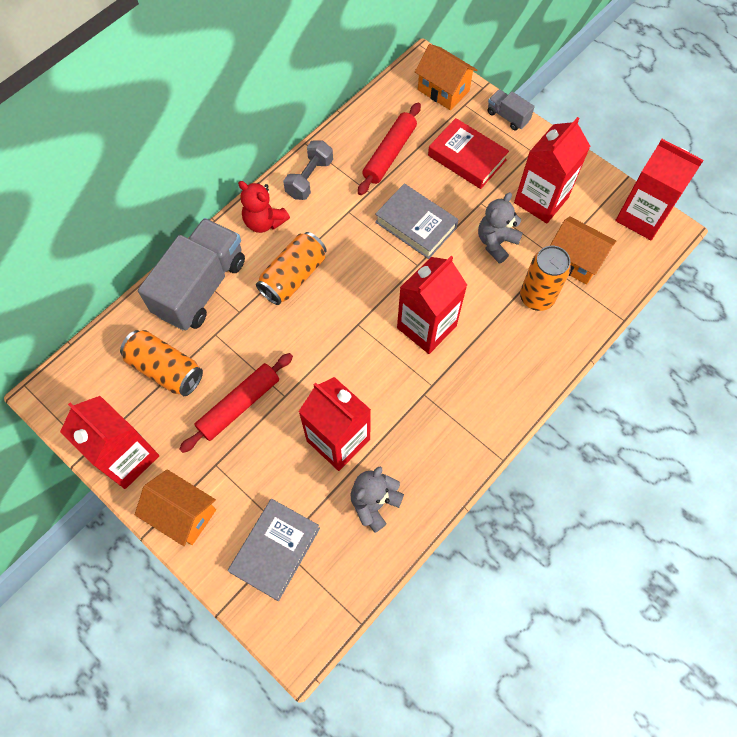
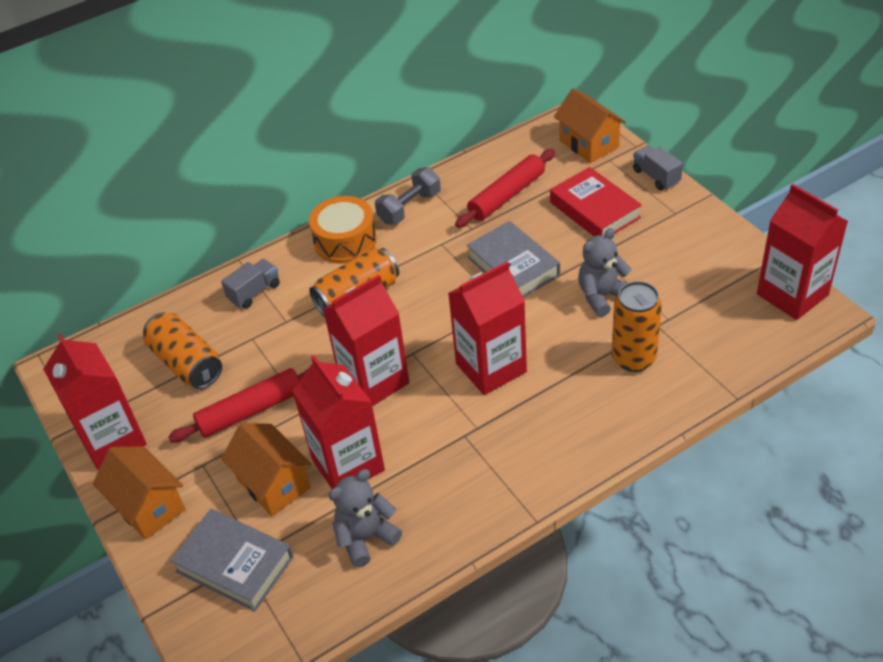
camera: 20 degrees right, 20 degrees down
(201, 287) = (254, 292): grey truck -> grey truck, size x0.45
(264, 222) = (345, 241): red teddy bear -> orange drum
(275, 550) = (234, 564): grey book -> grey book turned 75 degrees clockwise
(541, 200) = (670, 261): red carton -> red carton (374, 381)
(574, 260) = (692, 327): orange house -> orange house (273, 483)

